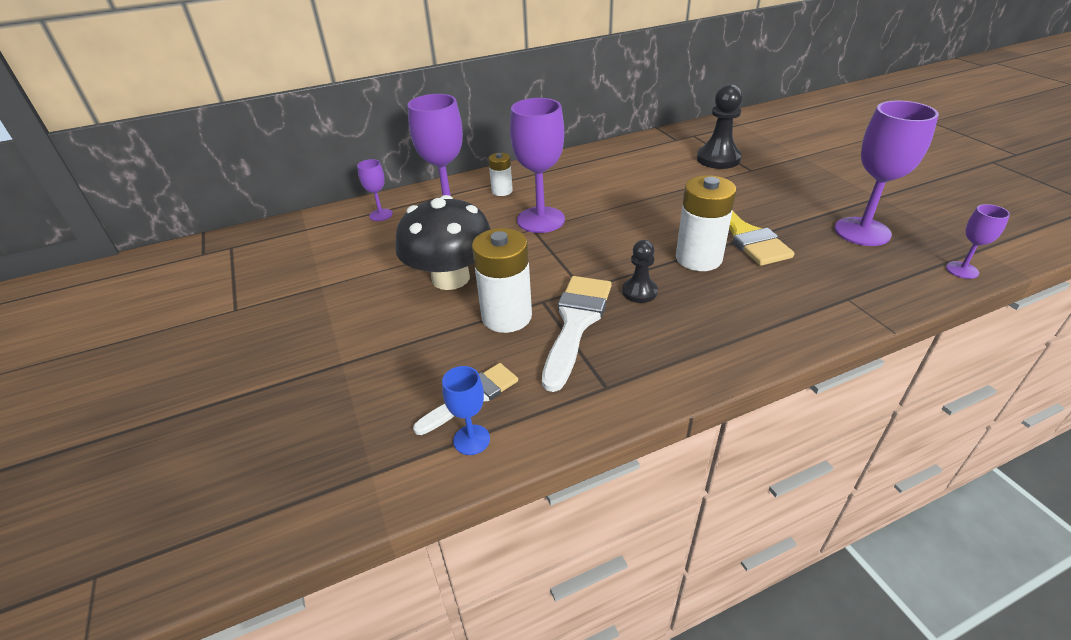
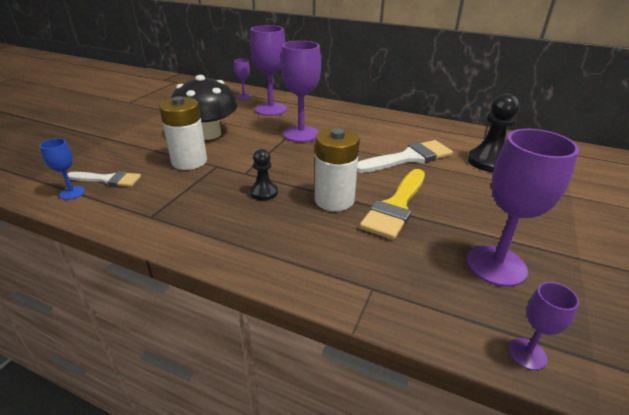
camera: 45 degrees right, 5 degrees down
(502, 191) = (315, 113): white battery -> none
(576, 323) = (205, 184): white brush -> white brush (408, 158)

